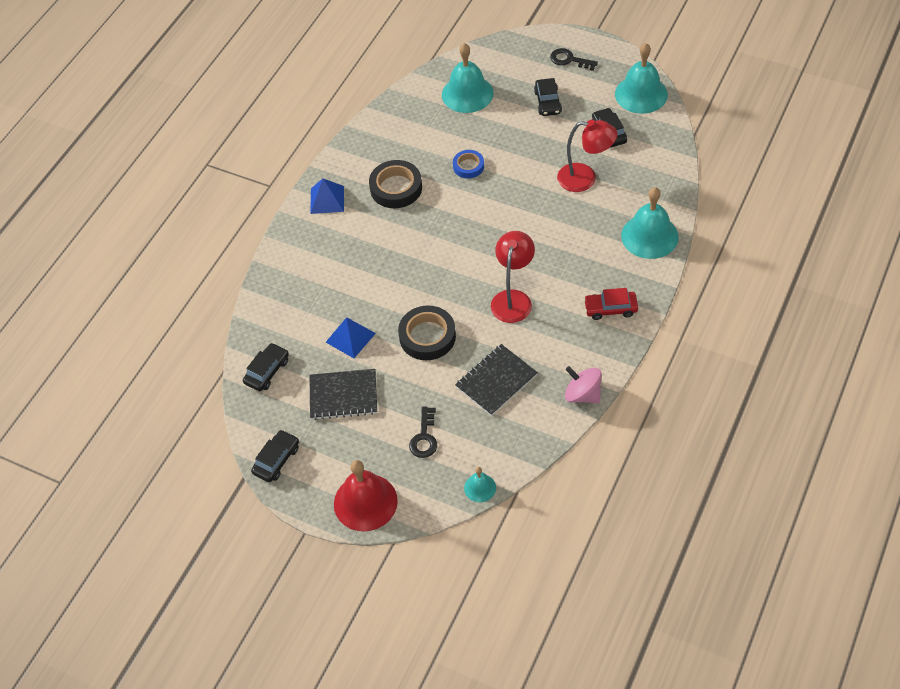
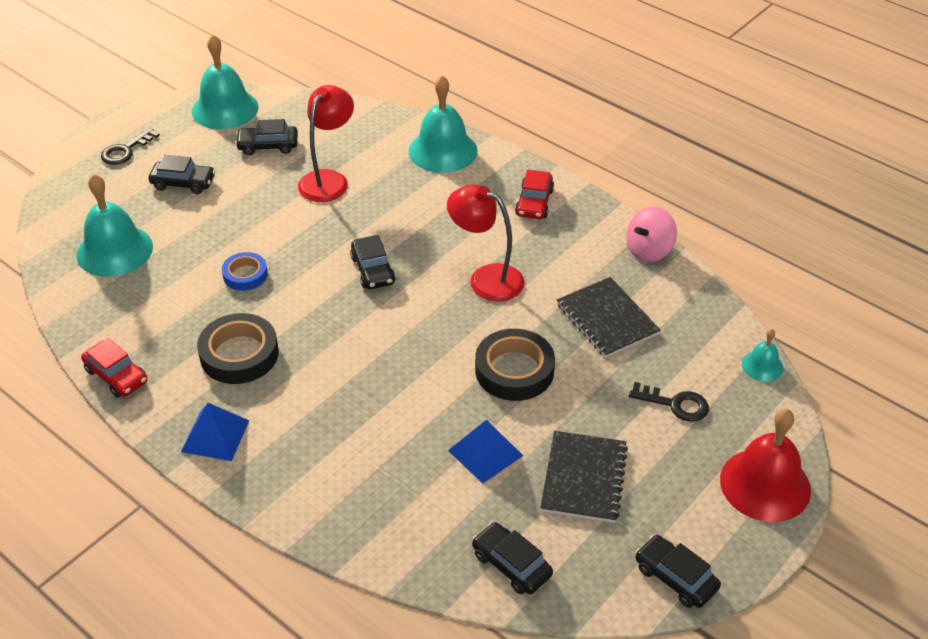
camera: 80 degrees left, 10 degrees down
(360, 137) = (116, 375): none -> red car
(498, 232) = (373, 270): none -> black car

